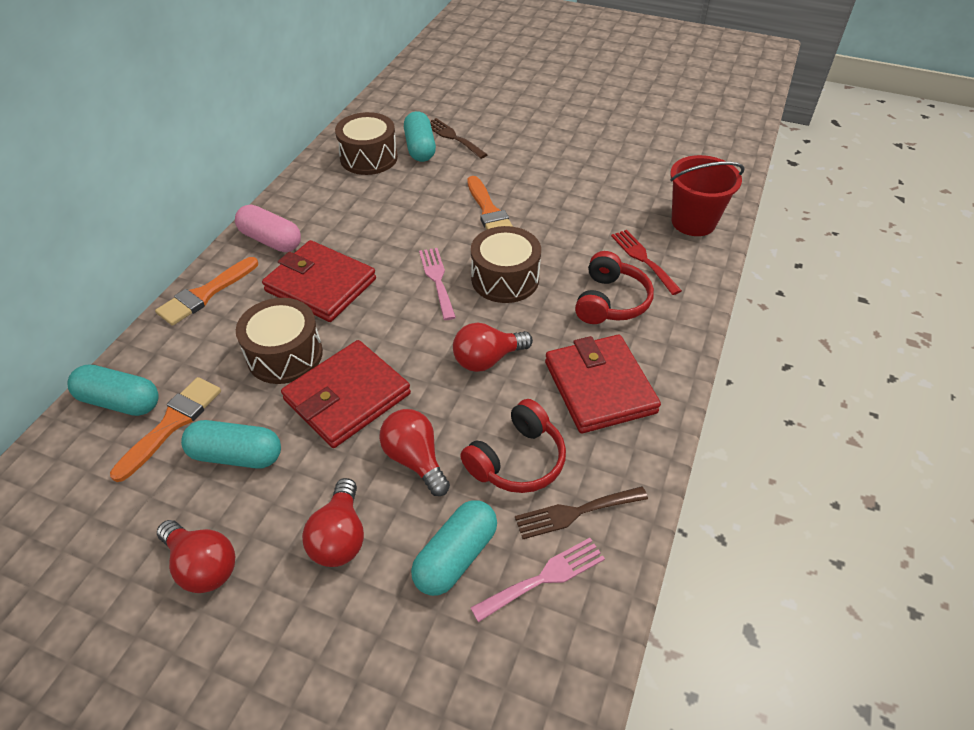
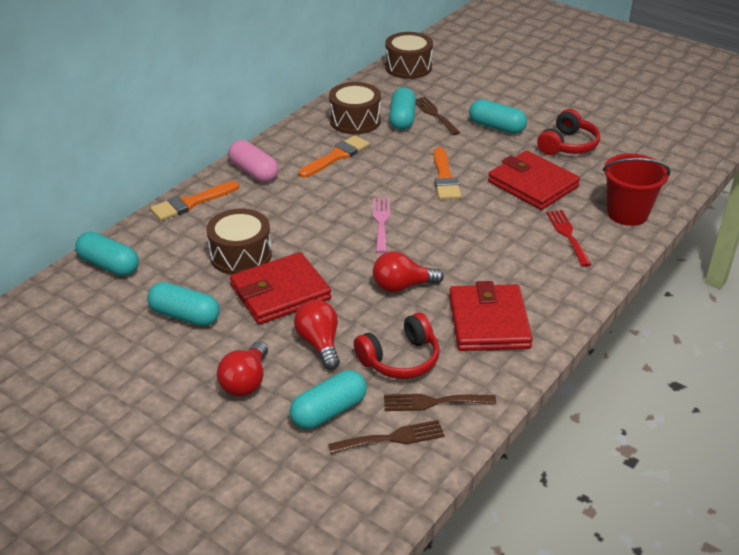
camera: 15 degrees right, 10 degrees down
(172, 424) = (143, 287): orange brush -> orange brush (336, 156)
(203, 566) = (142, 380): red light bulb -> none
(321, 285) = (284, 211): red wallet -> red wallet (532, 184)
(505, 279) = (439, 231): brown drum -> brown drum (408, 67)
(523, 142) = (496, 127): none -> turquoise capsule
(544, 577) = (392, 438): pink fork -> brown fork
(610, 301) = (524, 262): red headphones -> red headphones (567, 145)

